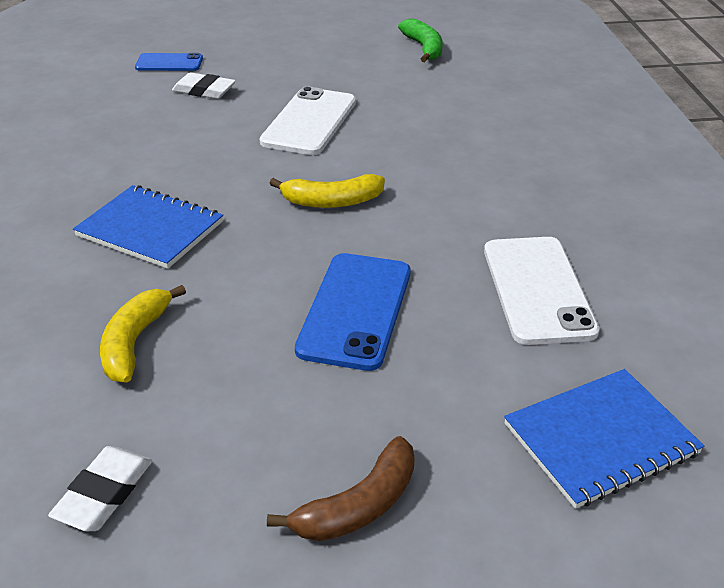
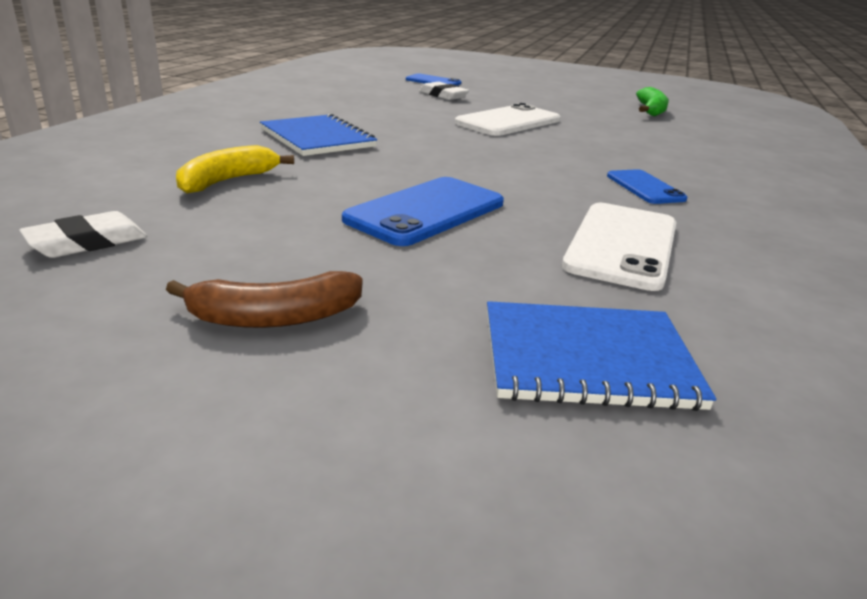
camera: 25 degrees right, 10 degrees down
(331, 201) = (478, 157): yellow banana -> none
(502, 194) = (645, 187): none -> blue phone

